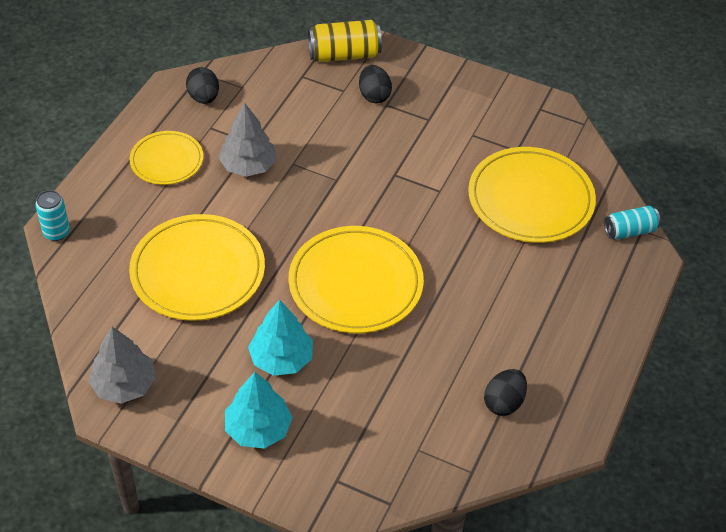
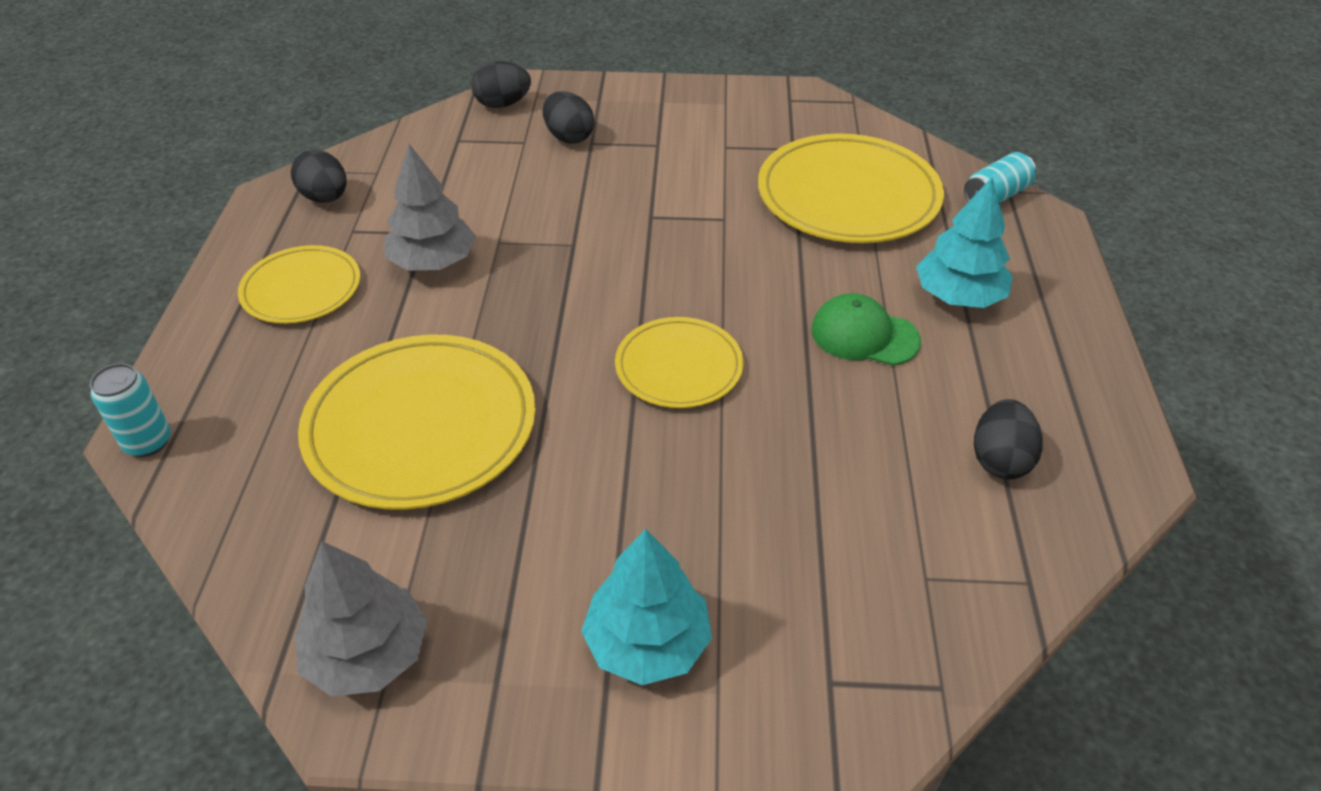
camera: 20 degrees left, 5 degrees down
(281, 358) = (625, 512): turquoise tree -> turquoise tree (958, 296)
(344, 55) = (503, 104): yellow can -> black egg
(355, 283) = (679, 367): yellow plate -> yellow plate, size x0.58
(476, 300) = (864, 335): none -> green cap

